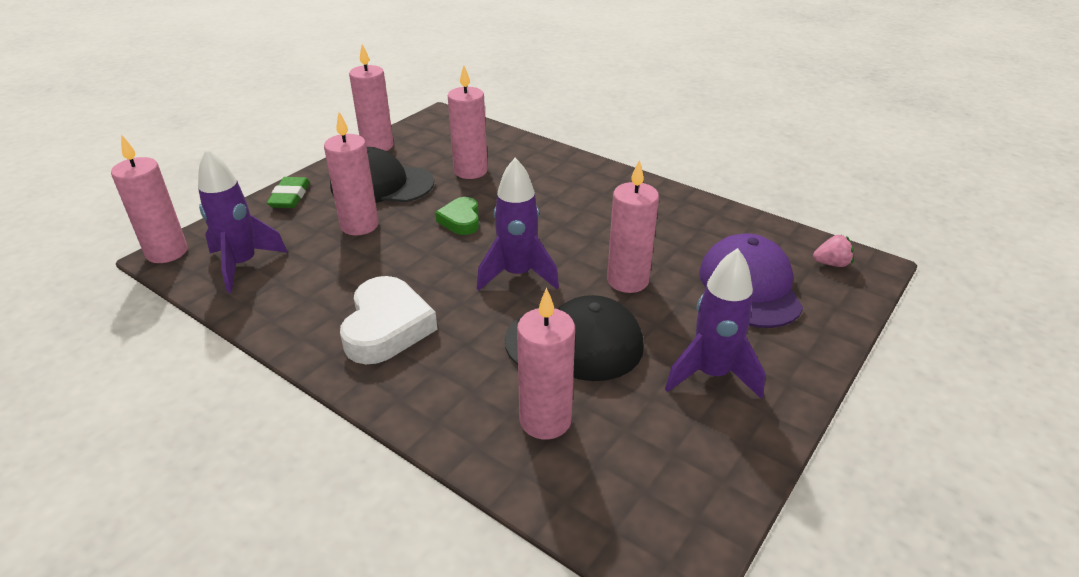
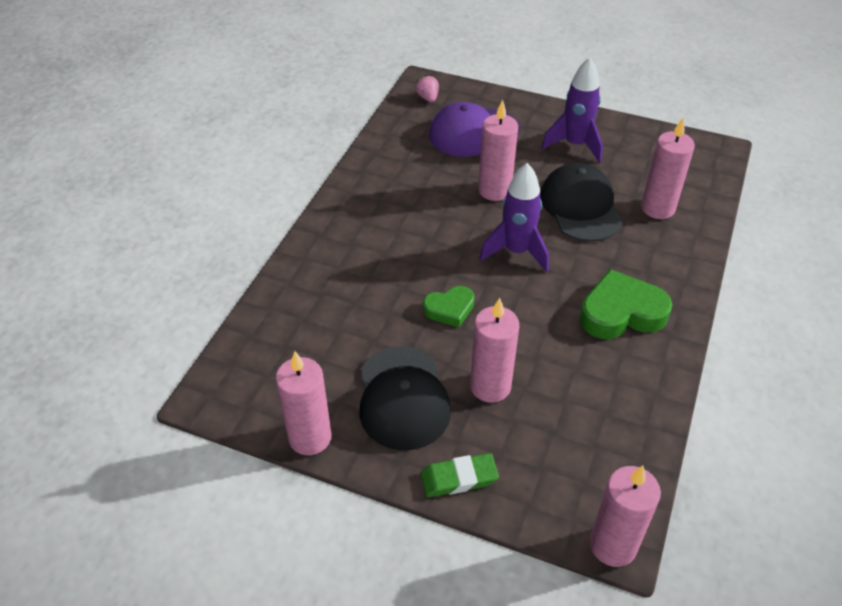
camera: 105 degrees left, 10 degrees up
(242, 265) = (597, 457): purple rocket -> none
(387, 327) = (621, 312): white heart -> green heart
(470, 171) = (350, 327): pink candle -> none

